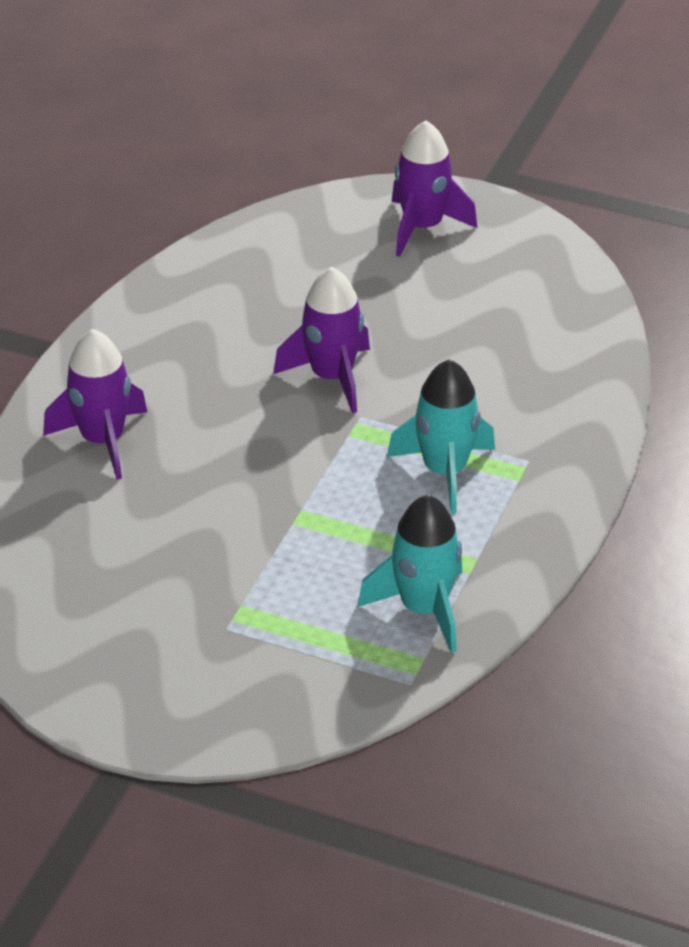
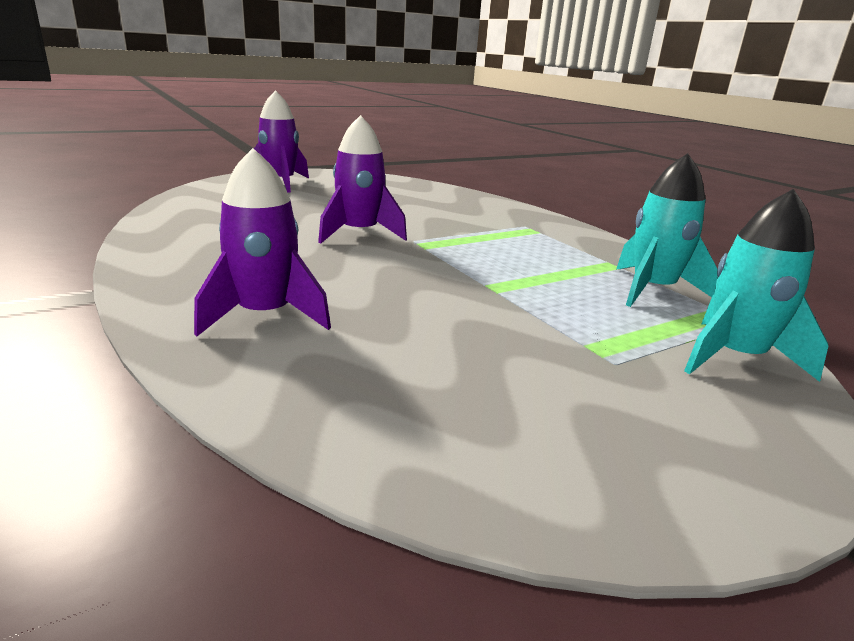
camera: 55 degrees left, 15 degrees down
(445, 472) = (506, 242): turquoise rocket -> turquoise rocket (735, 357)

